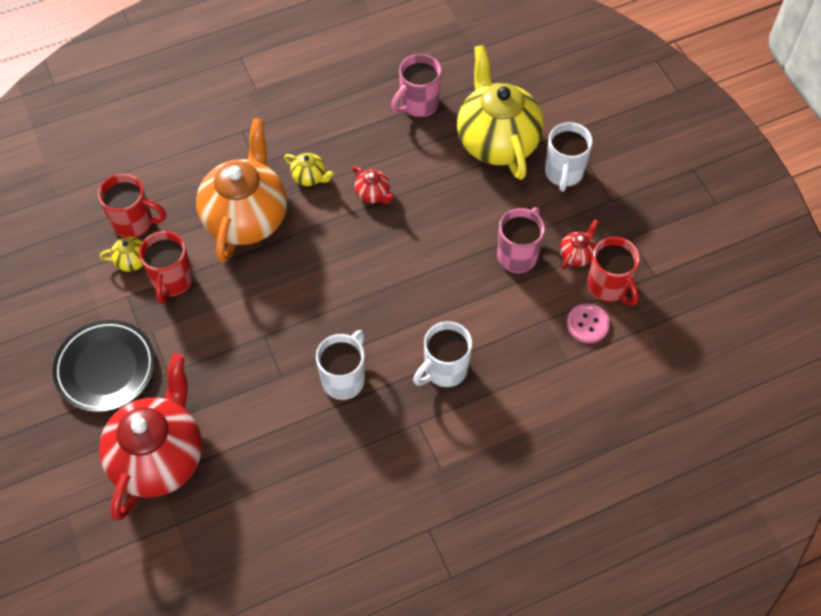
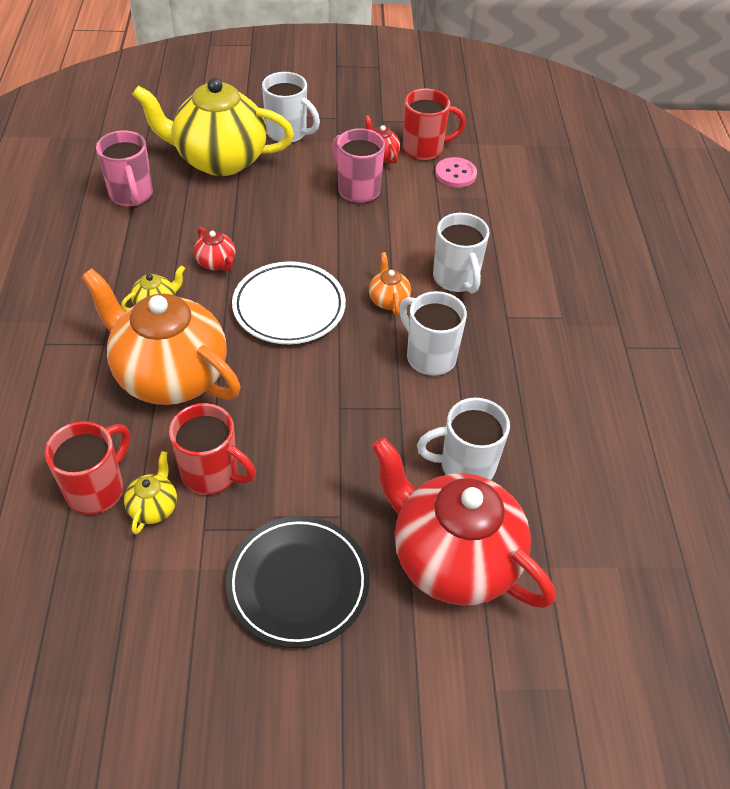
camera: 70 degrees left, 10 degrees down
(244, 440) = (465, 466): none -> white mug
(350, 262) = (289, 307): none -> white plate
(373, 194) = (216, 263): red teapot -> red teapot turned 75 degrees clockwise
(393, 328) = (388, 300): none -> orange teapot

